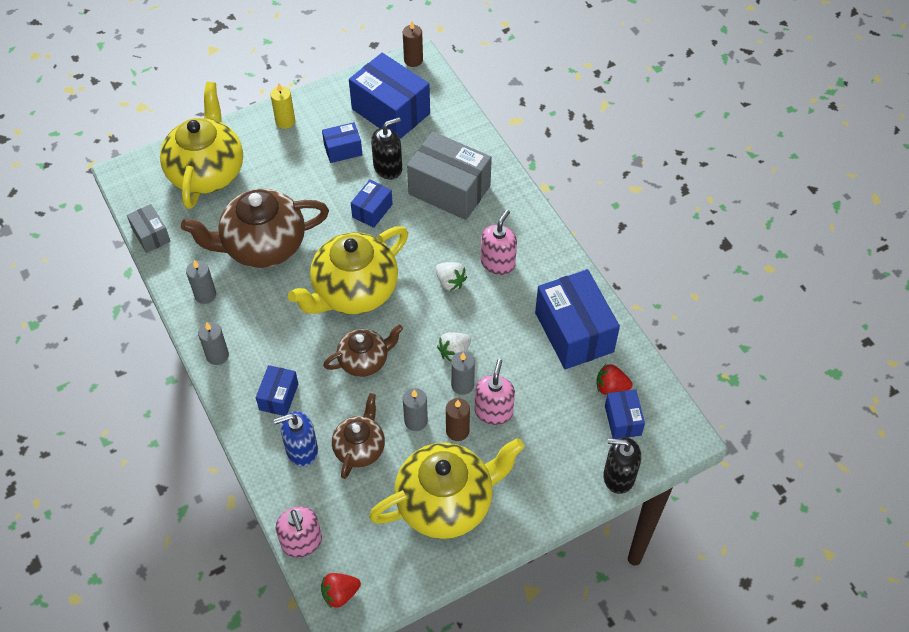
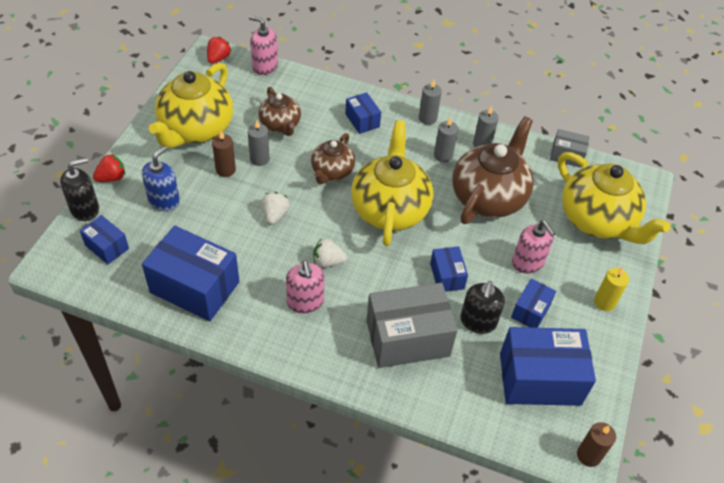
camera: 135 degrees right, 5 degrees down
(302, 450) = (315, 104): blue soap dispenser -> blue soap dispenser (164, 200)
(462, 385) = (248, 198): grey candle -> grey candle (443, 156)
(493, 411) = (210, 195): pink soap dispenser -> pink soap dispenser (528, 262)
(611, 387) = (133, 264): red strawberry -> red strawberry (112, 178)

